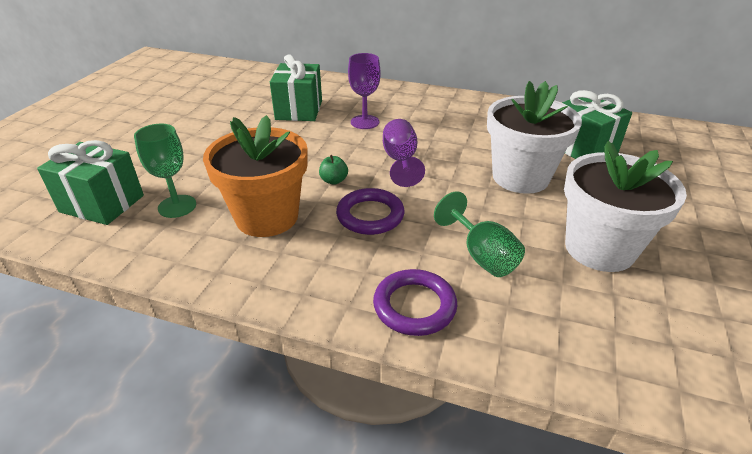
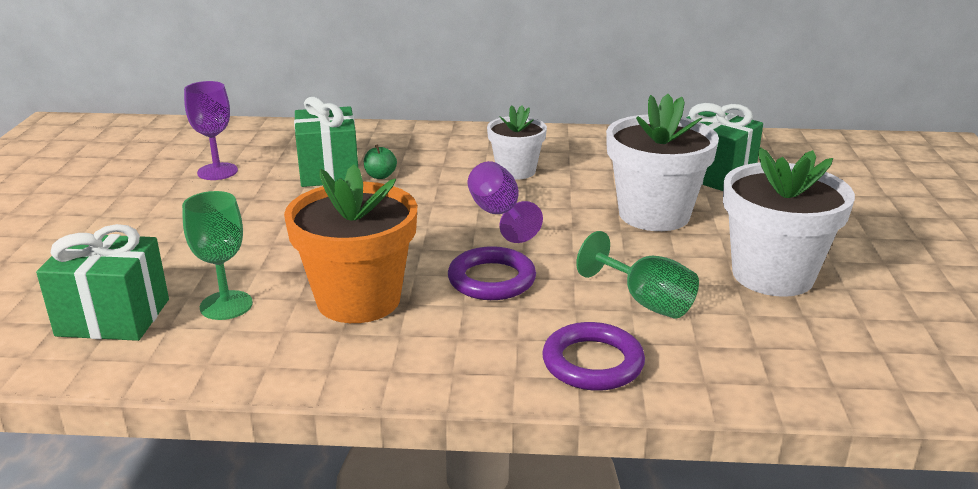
camera: 15 degrees left, 10 degrees down
(334, 180) = (424, 248): green apple -> green apple (380, 176)
(365, 122) = (428, 176): purple goblet -> purple goblet (217, 171)
(429, 126) = (516, 171): none -> white flower pot

